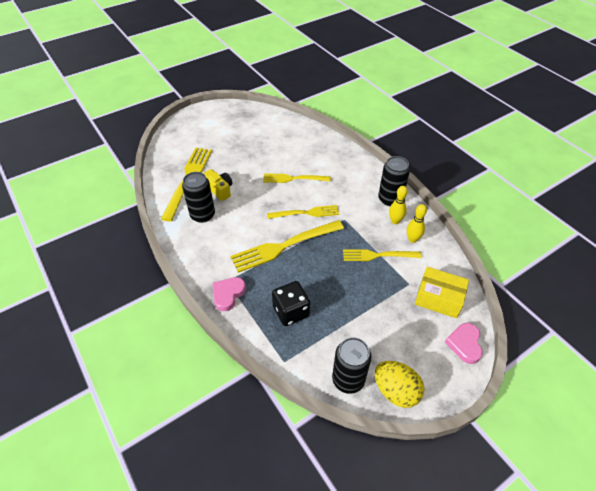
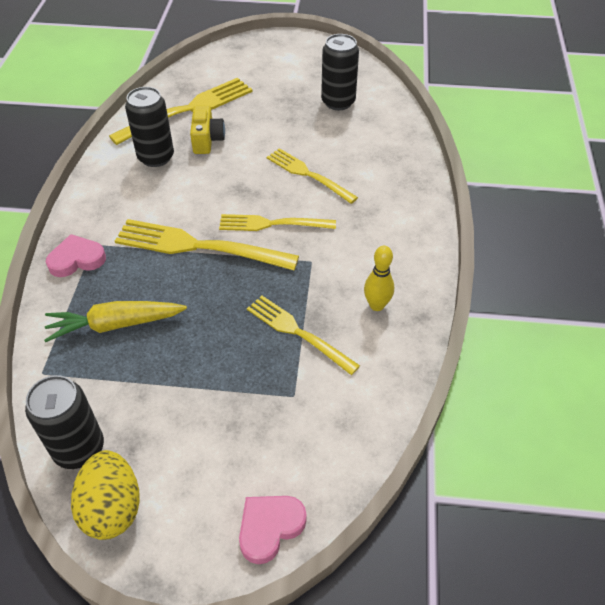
camera: 40 degrees right, 0 degrees up
(291, 311) = (115, 325): black dice -> yellow carrot
(306, 213) = (272, 224): yellow fork -> yellow fork turned 150 degrees clockwise
(390, 199) = (405, 273): black can -> black can (338, 102)
(412, 239) = (371, 344): yellow bowling pin -> none
(438, 298) = (309, 443): yellow box -> none

